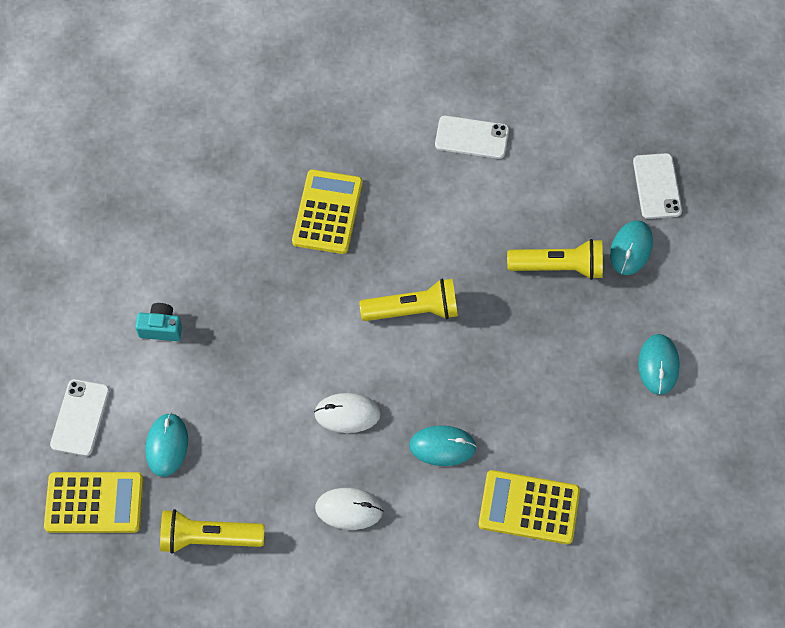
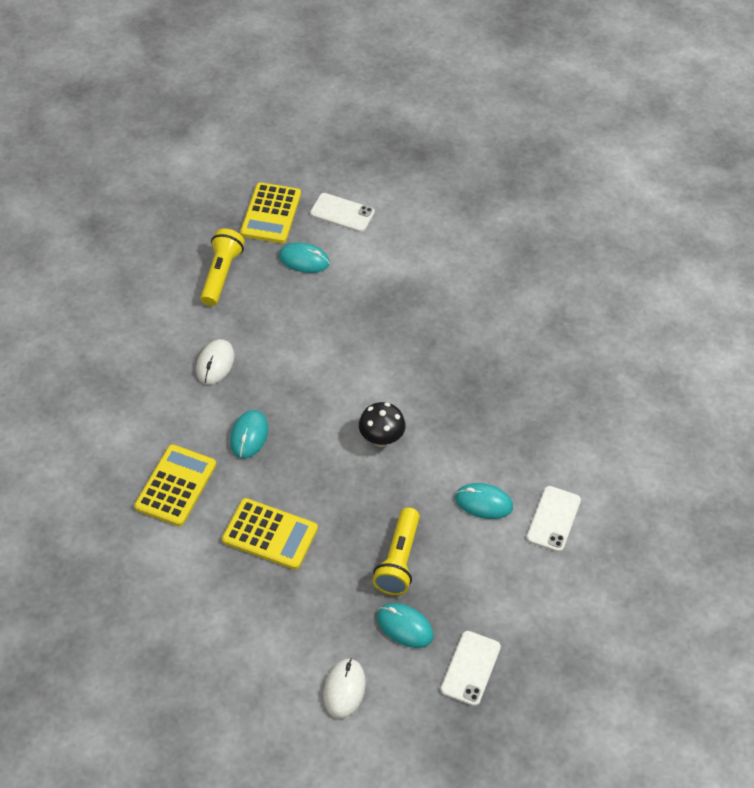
camera: 100 degrees right, 10 degrees down
(161, 328) = (406, 268): turquoise camera -> none
(327, 212) = (492, 394): yellow calculator -> yellow calculator (270, 534)
(347, 414) = (297, 376): white mouse -> white mouse (344, 689)
(413, 310) = (381, 439): yellow flashlight -> black mushroom
(657, 186) = (470, 668): white phone -> white phone turned 75 degrees counterclockwise
(658, 365) = (278, 619): turquoise mouse -> turquoise mouse (483, 502)

